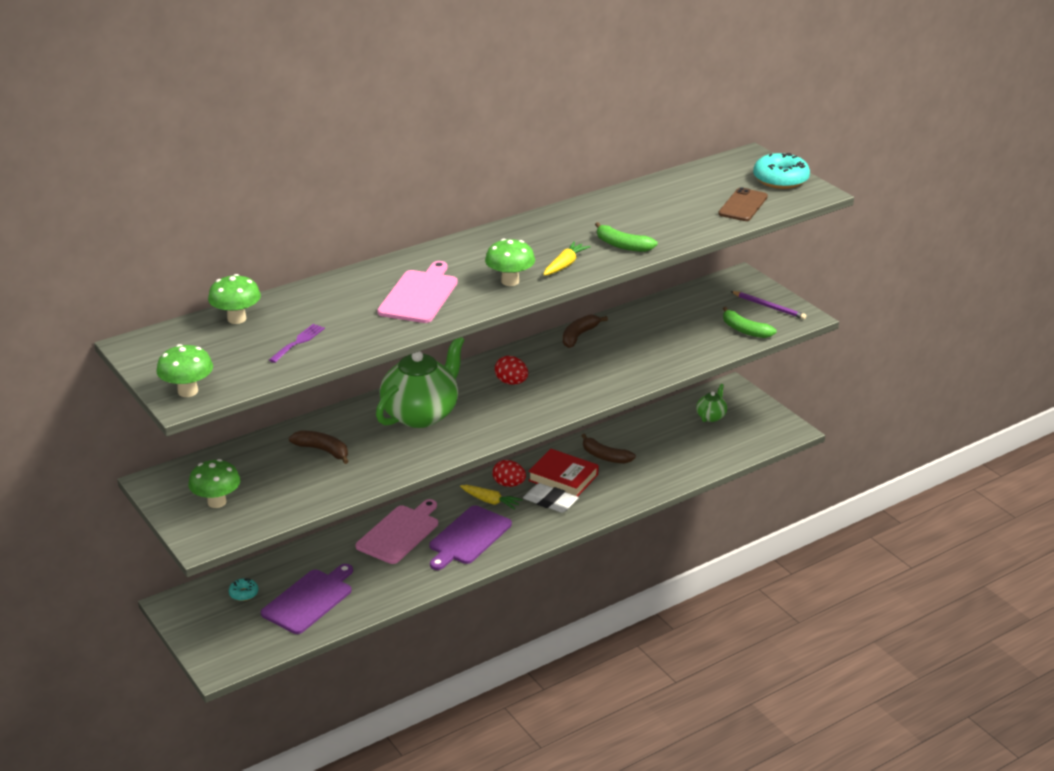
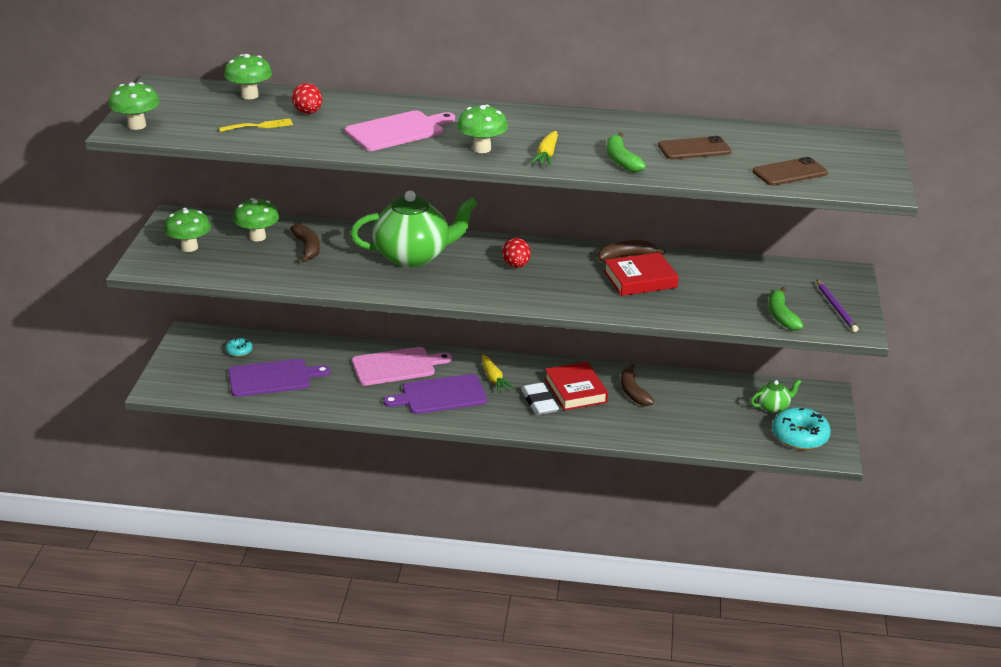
camera: 40 degrees right, 0 degrees up
(263, 463) = (257, 237): none -> green mushroom
(298, 342) = (260, 126): purple fork -> yellow fork
(509, 484) = (526, 374): red egg -> red egg (308, 112)
(565, 265) = (546, 155): yellow carrot -> yellow carrot turned 120 degrees clockwise
(615, 349) = (640, 279): none -> red book
(654, 214) = (694, 149): none -> brown phone
(780, 180) = (866, 167): turquoise donut -> turquoise donut (799, 436)

